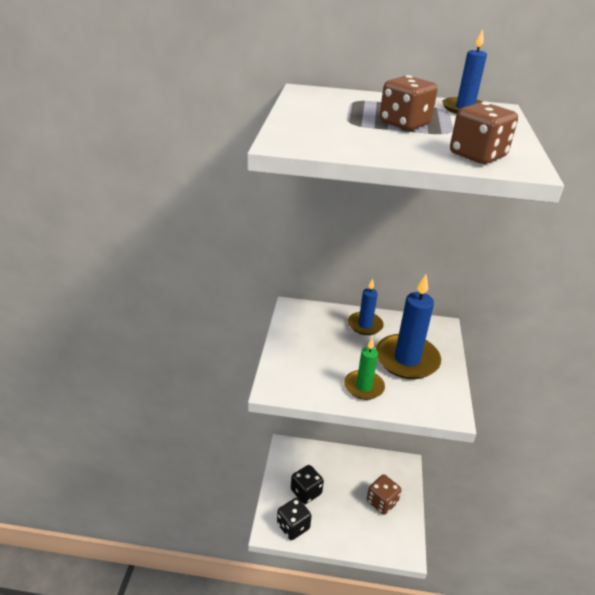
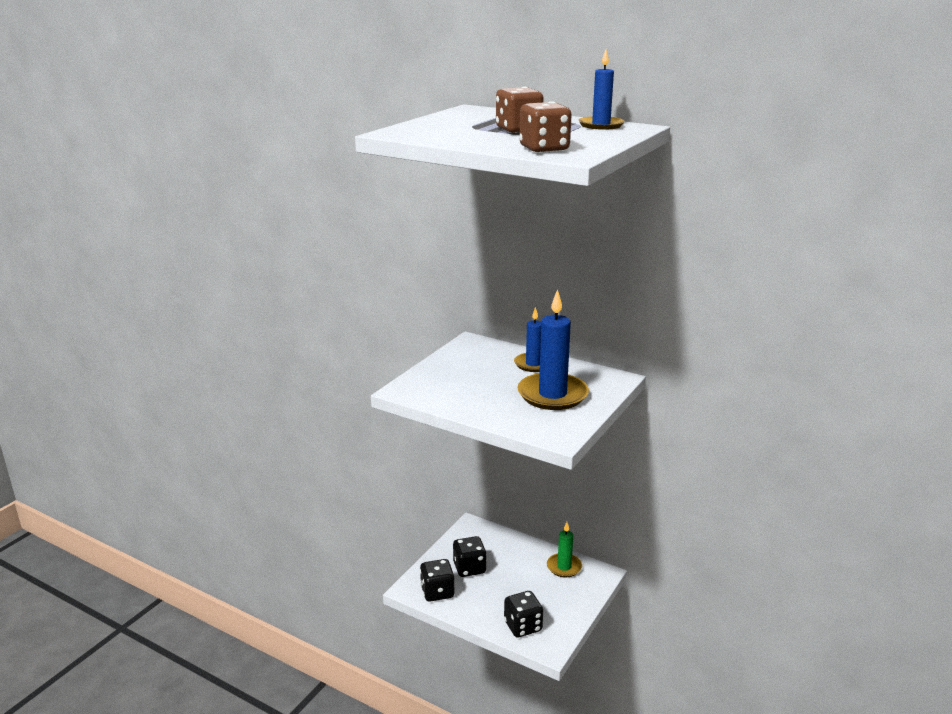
camera: 25 degrees right, 10 degrees down
(364, 387) = (488, 405): green candle -> green candle (564, 567)
(377, 538) = (523, 626): none -> black dice
(382, 502) = (549, 598): brown dice -> none

